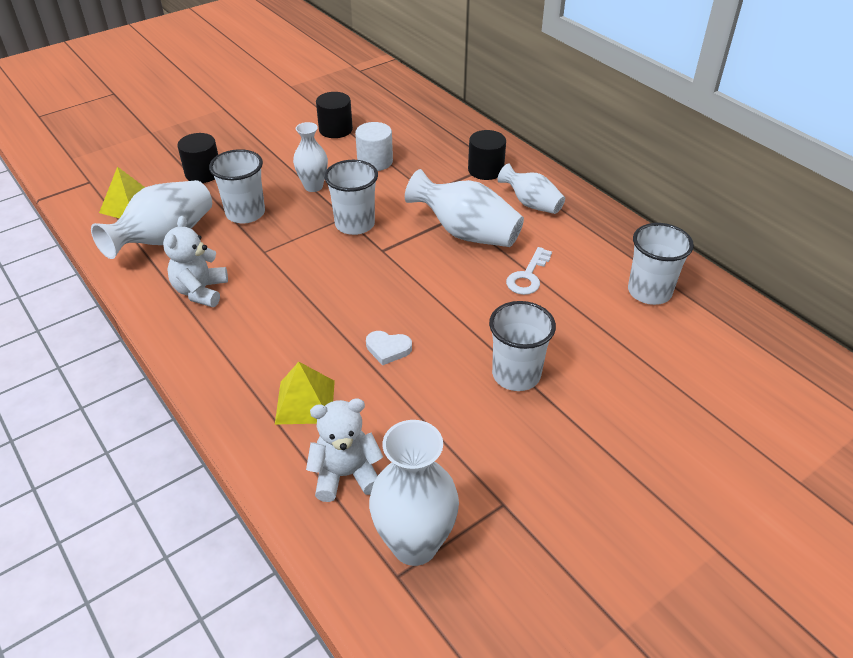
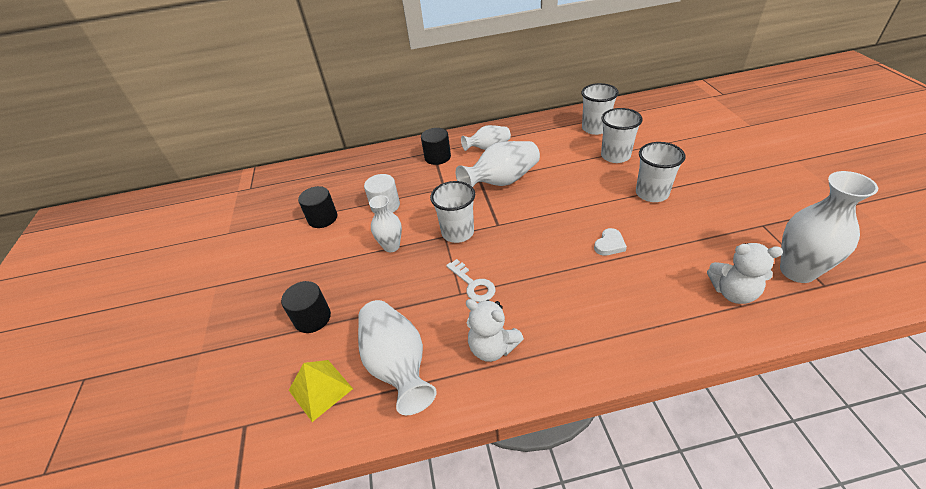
camera: 60 degrees left, 0 degrees up
(245, 213) = (398, 297): white cup -> white cup (615, 156)
(305, 402) = (654, 301): yellow pyramid -> none
(346, 475) = (733, 292): white teddy bear -> white teddy bear turned 90 degrees counterclockwise
(528, 276) = (560, 166): white key -> white key (473, 284)

